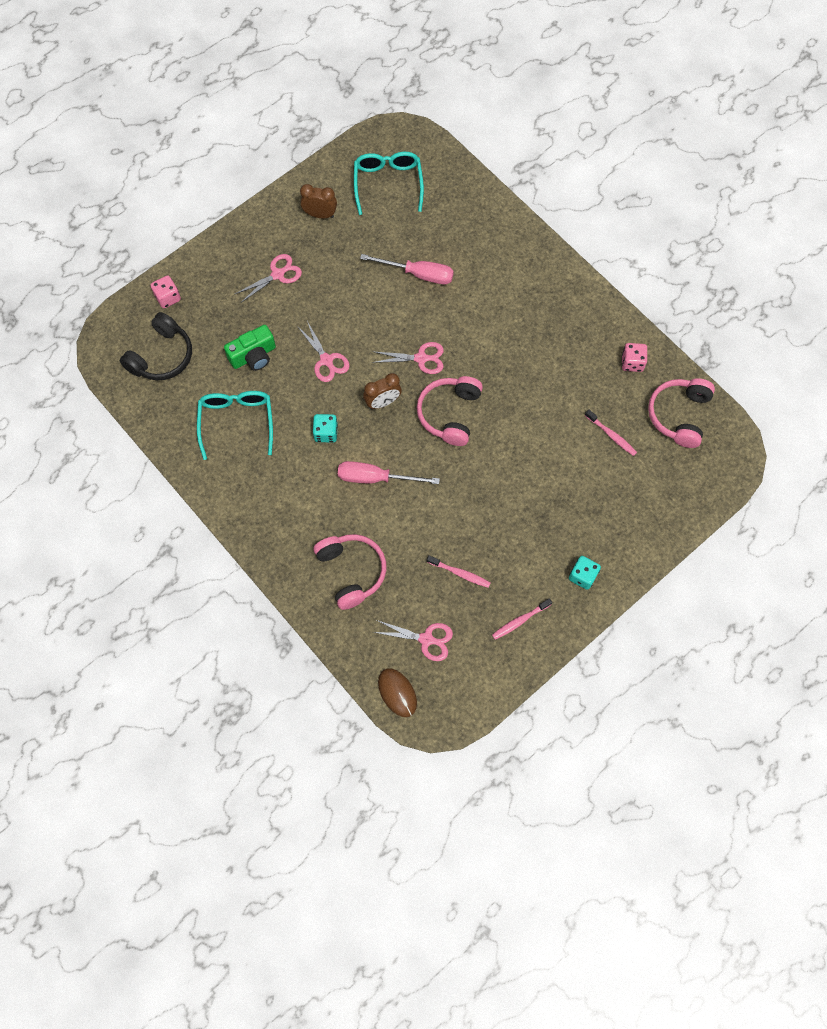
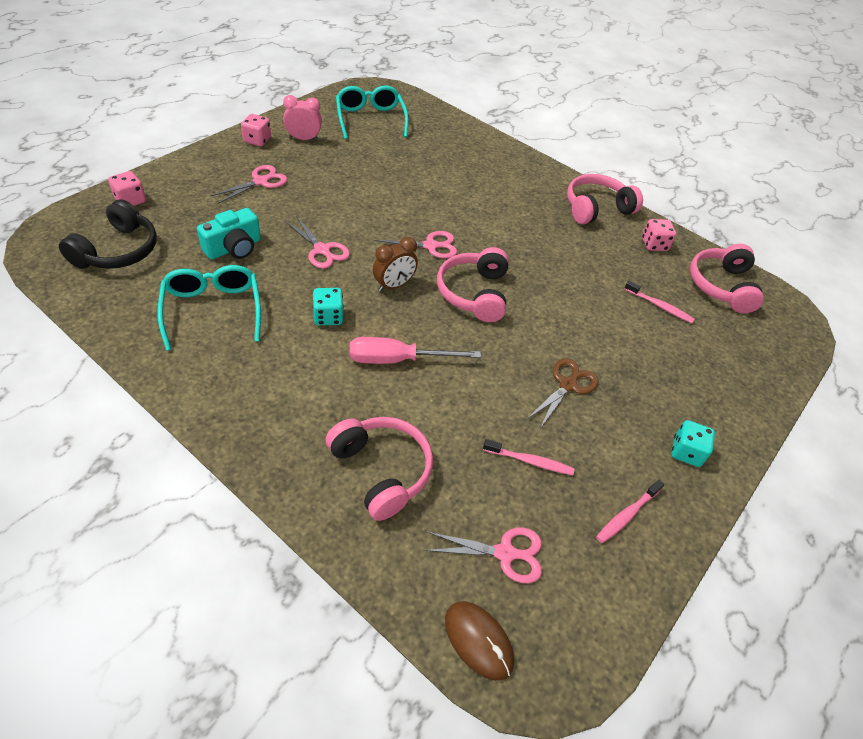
camera: 15 degrees left, 20 degrees down
(253, 356) = (234, 248): green camera -> turquoise camera
(276, 217) = (257, 140): none -> pink dice
(320, 214) = (303, 139): brown clock -> pink clock
(418, 274) = (413, 181): pink screwdriver -> none
(506, 510) = (568, 385): none -> brown scissors
(589, 314) = (596, 208): none -> pink headphones

